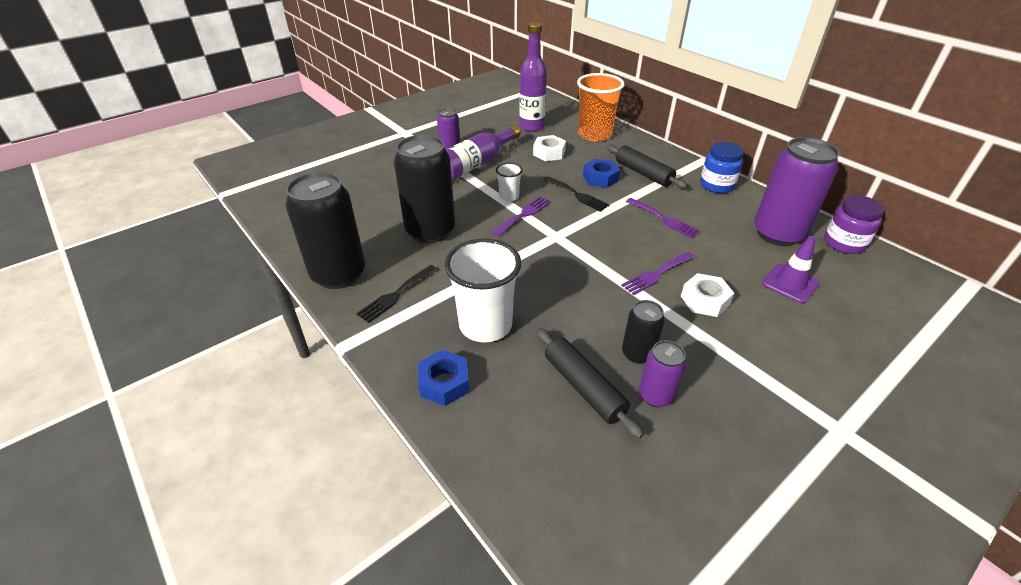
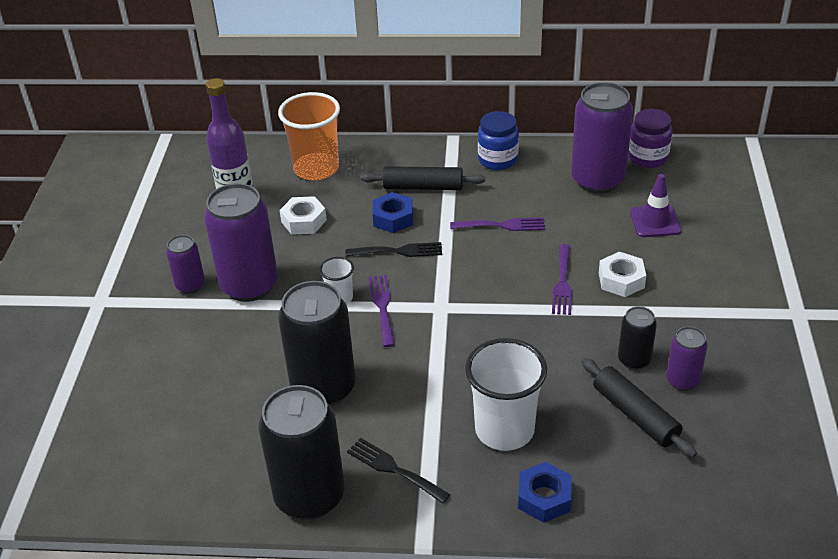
camera: 45 degrees left, 0 degrees up
(395, 295) = (393, 469): black fork -> black fork turned 135 degrees clockwise
(475, 164) = (249, 285): purple bottle -> purple can
(583, 387) = (635, 415): black rolling pin -> black rolling pin turned 45 degrees clockwise

